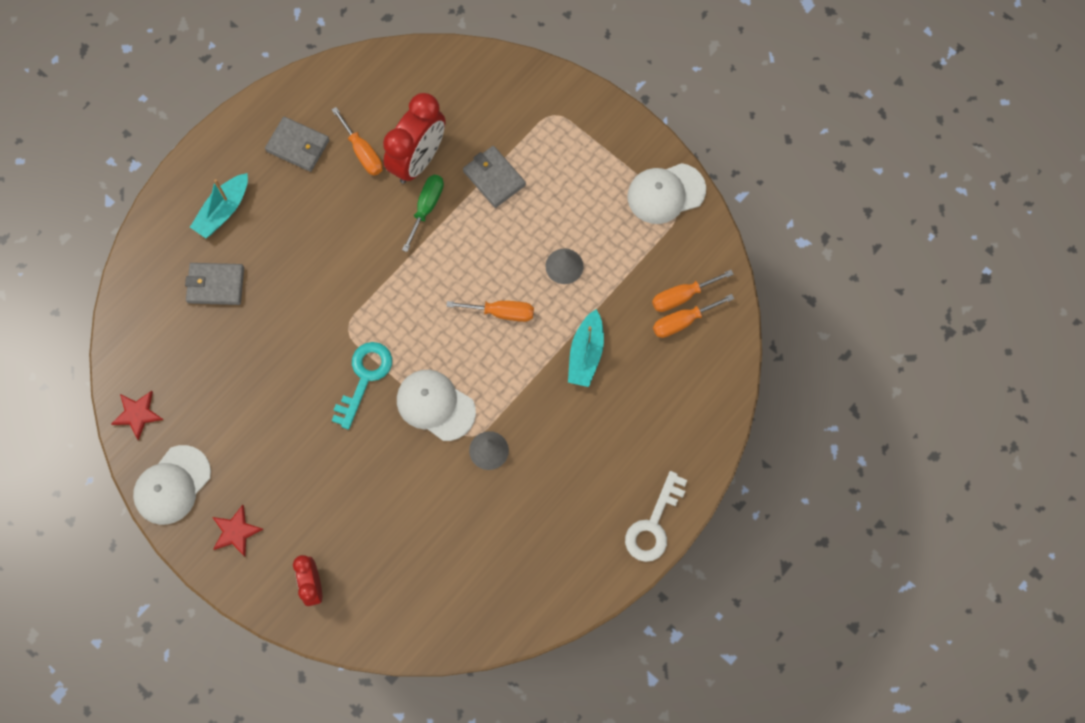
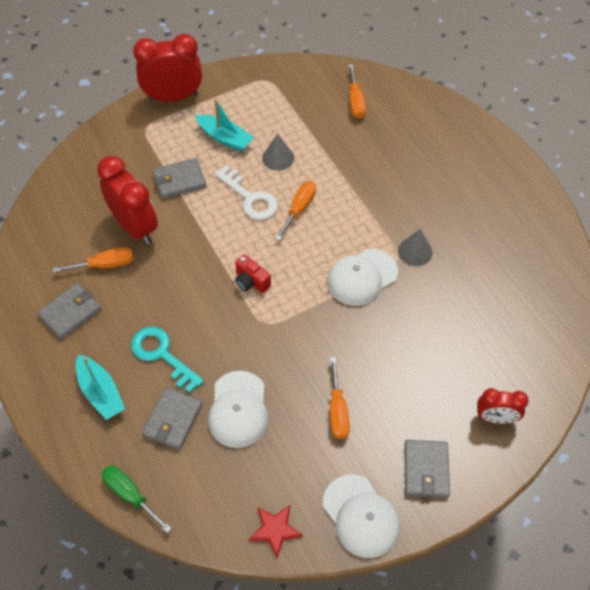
camera: 70 degrees left, 15 degrees down
(236, 531) = (426, 470): red star -> grey wallet
(364, 377) = (316, 322): turquoise key -> turquoise key (162, 355)
(391, 298) = (251, 281): none -> red camera
(426, 207) = (181, 233): green screwdriver -> green screwdriver (130, 495)
(586, 354) = (357, 166): turquoise boat -> turquoise boat (225, 138)
(609, 123) = (173, 97): none -> red clock
(653, 525) = (511, 165): white key -> white key (250, 198)
(666, 193) = (248, 81): white cap -> white cap (238, 409)
(682, 296) = (335, 96): orange screwdriver -> orange screwdriver (337, 411)

